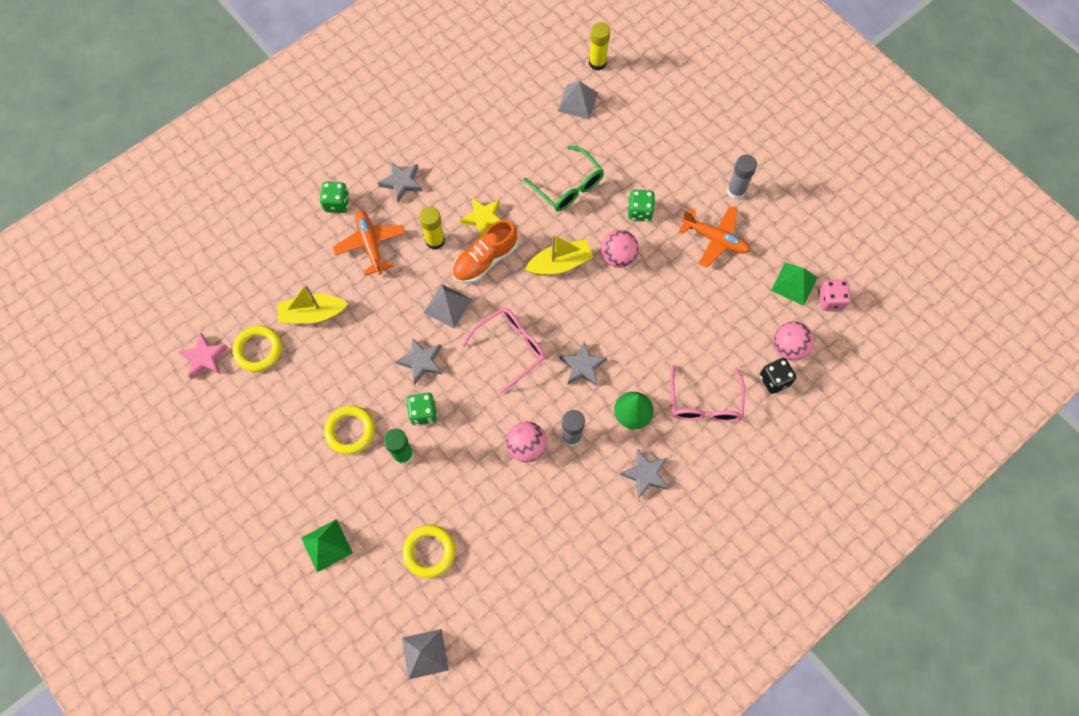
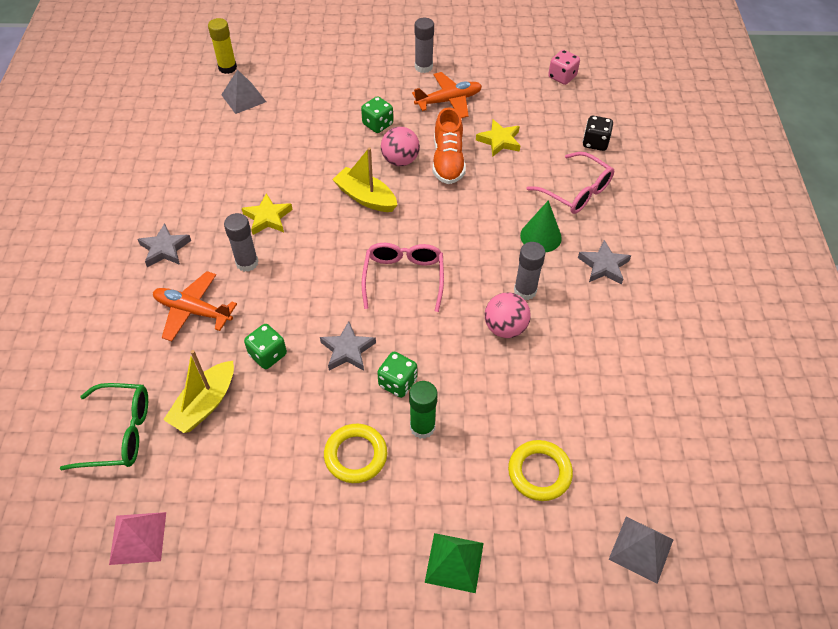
camera: 50 degrees left, 15 degrees down
(205, 358) = (138, 538): pink star -> pink pyramid
(258, 350) = (187, 479): yellow ring -> none
(337, 203) = (122, 308): green dice -> green dice (268, 355)
(435, 241) = (247, 263): yellow glue stick -> grey glue stick
(447, 306) = (316, 295): grey pyramid -> none
(485, 260) = (305, 241): orange shoe -> orange shoe (448, 161)
(560, 264) = (365, 197): yellow boat -> yellow boat turned 75 degrees counterclockwise
(568, 186) = (306, 149): green glasses -> green glasses (119, 433)
(582, 366) = (470, 242): grey star -> none
(706, 308) = (499, 141): none -> yellow star
(788, 348) = (577, 119): pink ball -> none
(794, 283) = (529, 85): green pyramid -> none

